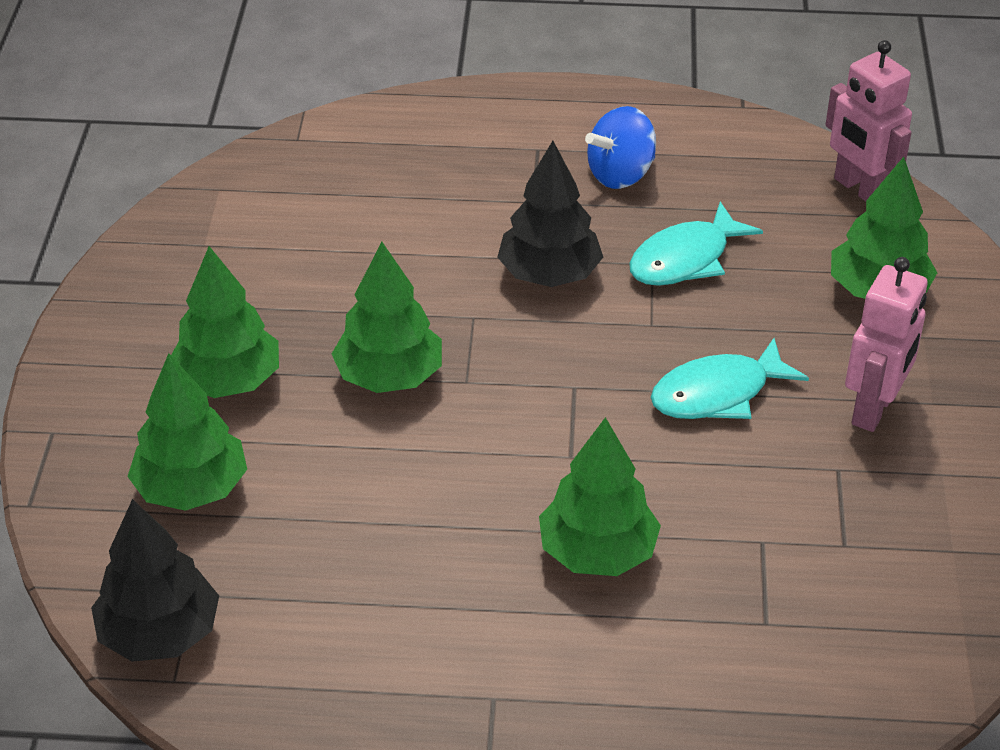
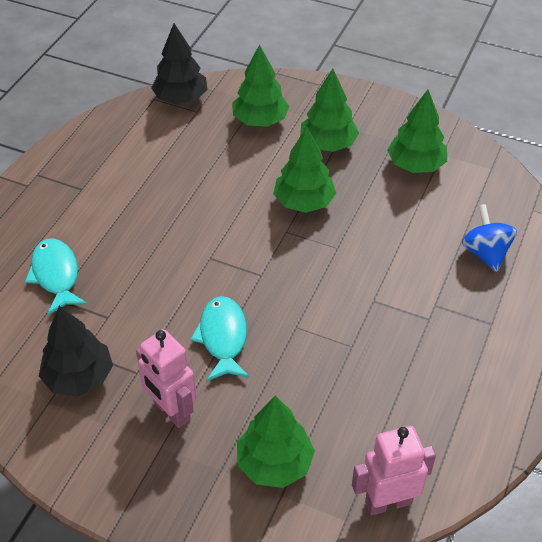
camera: 110 degrees right, 5 degrees up
(549, 274) = (360, 292): black tree -> black tree (79, 377)
(597, 552) = (139, 248): green tree -> green tree (415, 165)
(620, 174) = (449, 360): blue spinning top -> blue spinning top (485, 253)
(685, 259) = (349, 365): turquoise fish -> turquoise fish (56, 275)

